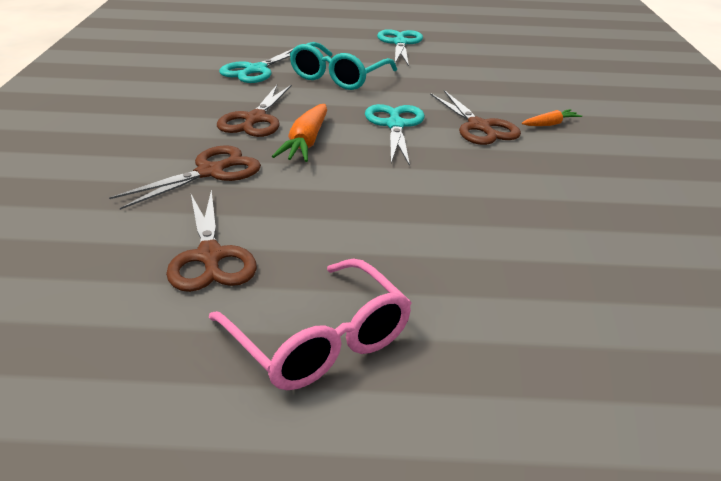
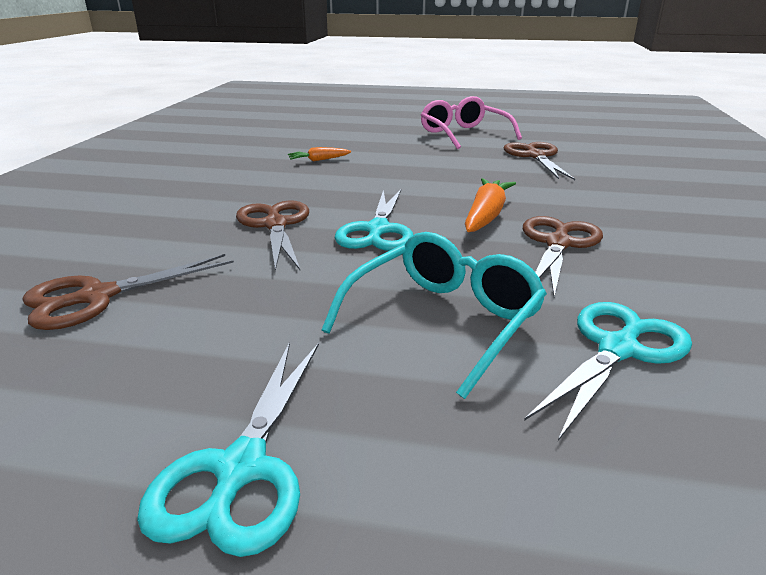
camera: 170 degrees left, 5 degrees down
(210, 172) = (571, 195): brown scissors -> brown scissors (97, 297)
(550, 124) = (183, 225): orange carrot -> orange carrot (318, 160)

